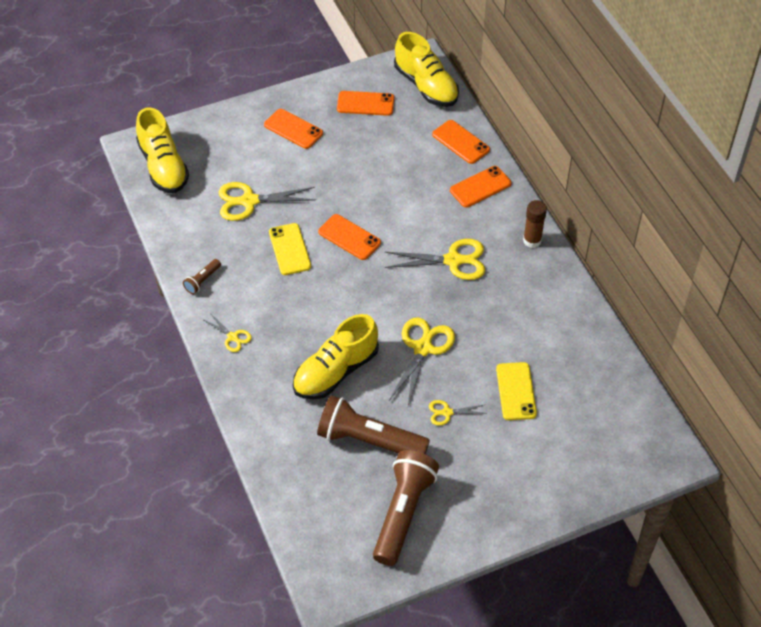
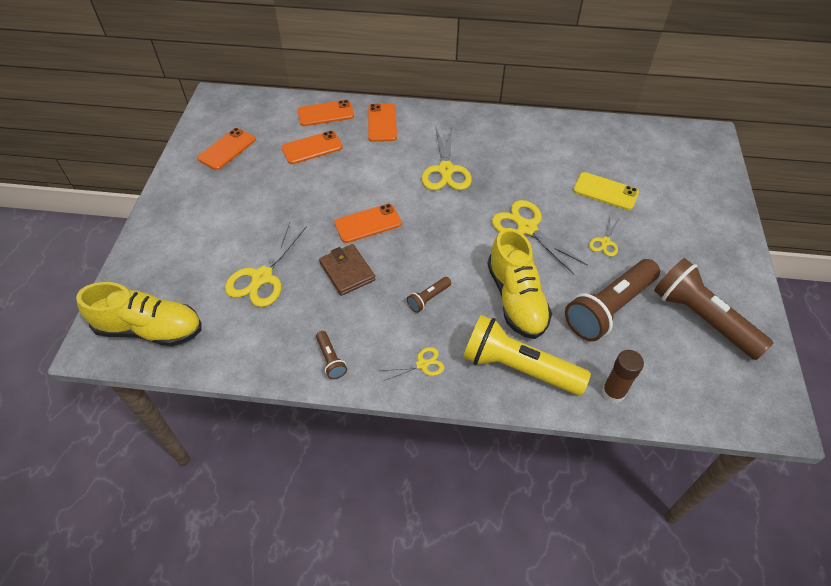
camera: 60 degrees left, 0 degrees up
(268, 399) = (518, 367): none -> yellow flashlight
(289, 249) = (347, 271): yellow phone -> brown wallet
(293, 129) = (206, 207): orange phone -> orange phone (312, 148)
(297, 313) = (428, 298): none -> brown flashlight
(426, 86) = (246, 107): yellow shoe -> none
(453, 260) = (446, 170): yellow scissors -> yellow scissors turned 150 degrees clockwise
(532, 240) = (459, 119): brown glue stick -> brown glue stick (613, 392)

